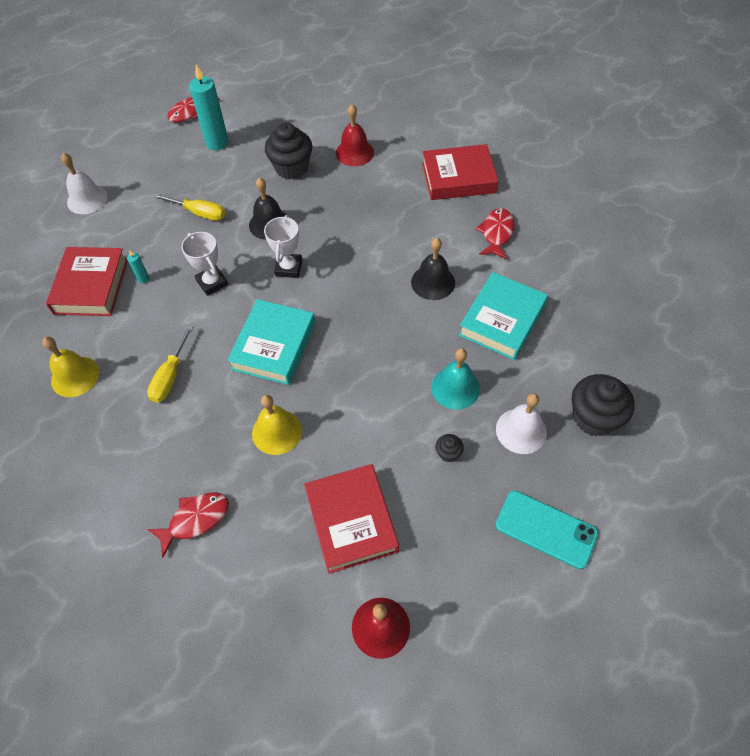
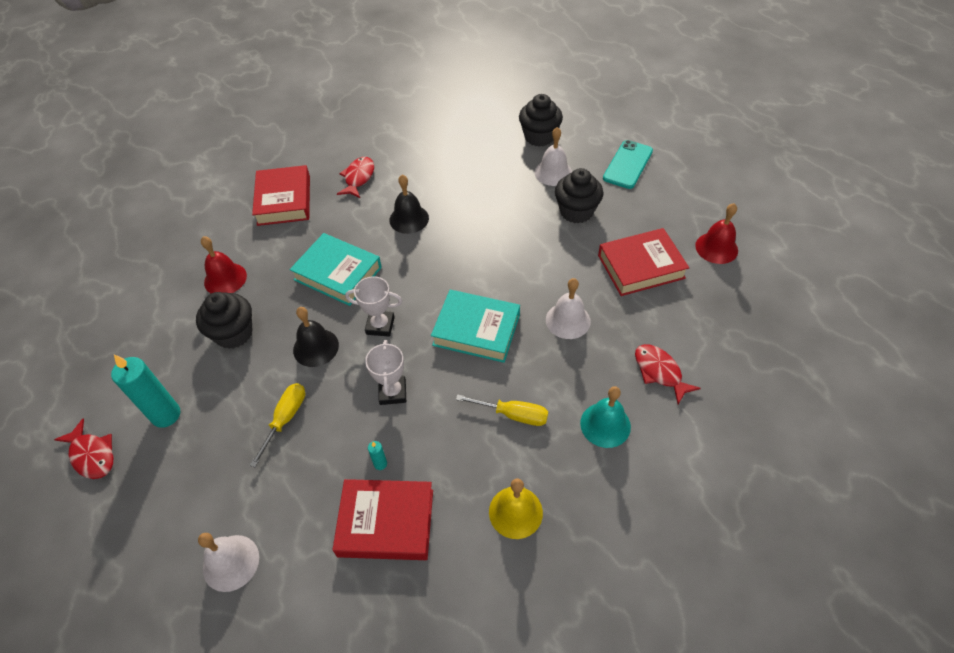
camera: 90 degrees left, 5 degrees down
(212, 282) = (393, 392): white trophy -> white trophy turned 60 degrees counterclockwise
(277, 432) = (568, 320): yellow bell -> white bell
(448, 453) = (576, 211): black cupcake -> black cupcake, size x2.20
(455, 388) = (517, 206): turquoise bell -> turquoise bell (605, 425)
(496, 233) = (358, 178): red fish -> red fish turned 90 degrees clockwise
(502, 320) = (452, 178): turquoise book -> turquoise book (338, 273)

